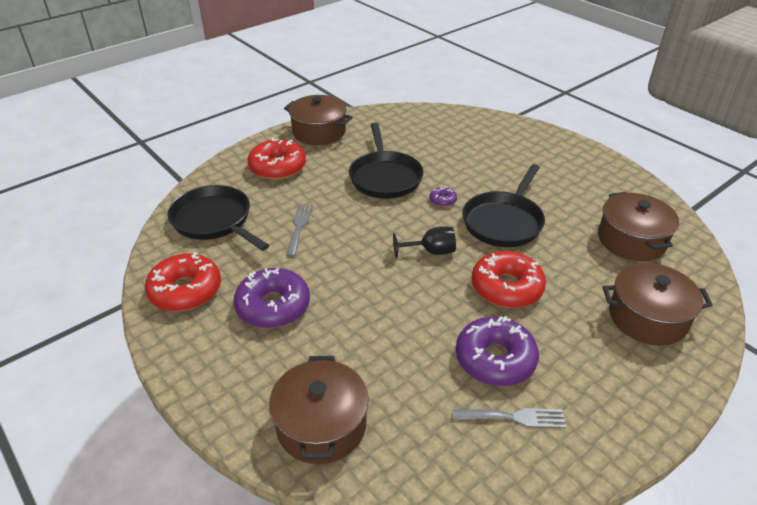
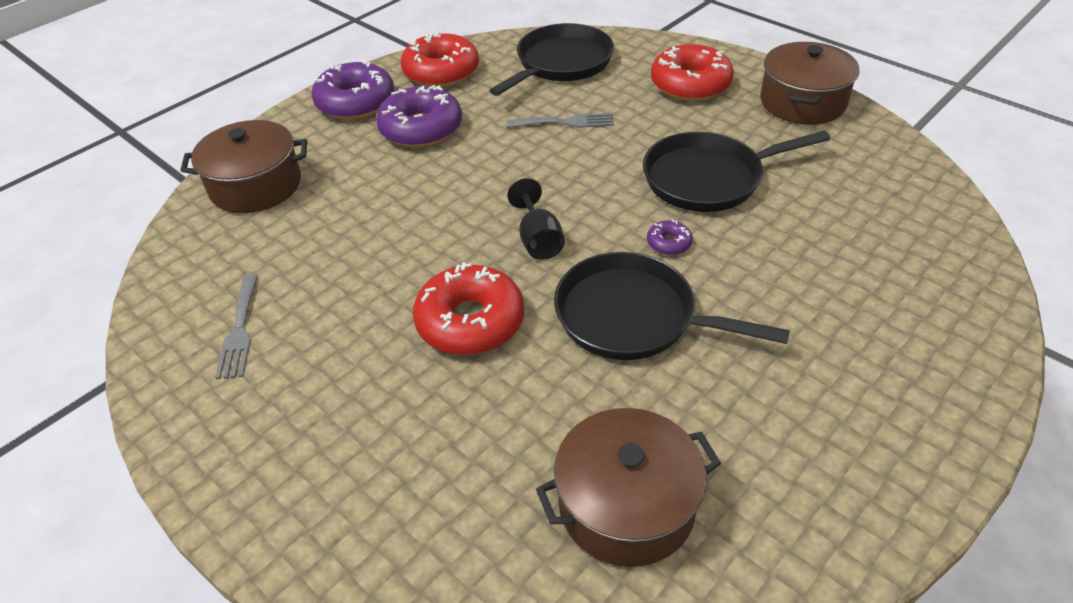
camera: 85 degrees right, 5 degrees up
(495, 359) = (332, 311): purple donut -> purple donut (355, 102)
(647, 317) = (412, 502): brown pot -> none

